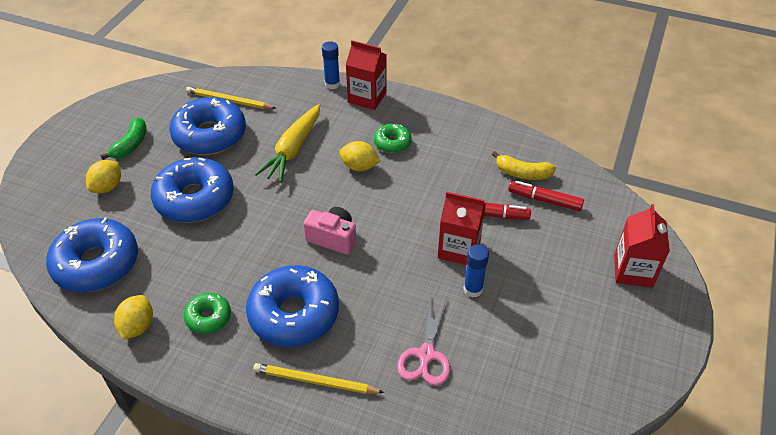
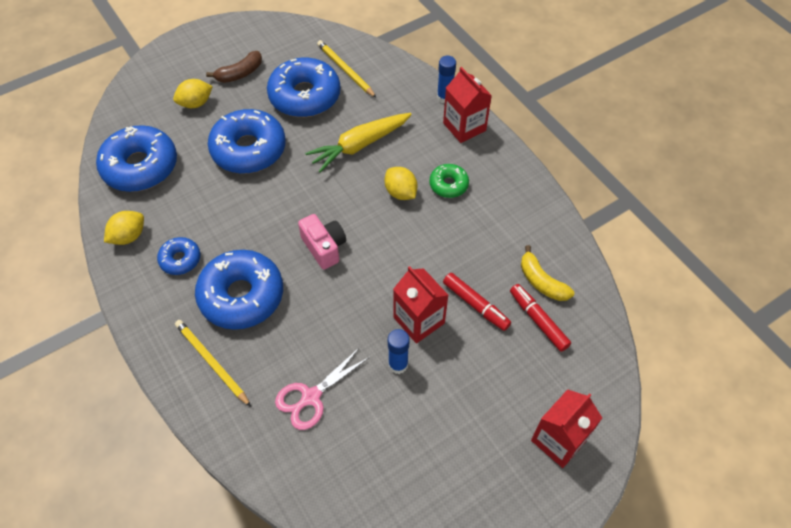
camera: 35 degrees right, 10 degrees up
(131, 145) = (240, 73): green banana -> brown banana
(208, 317) = (180, 259): green donut -> blue donut

